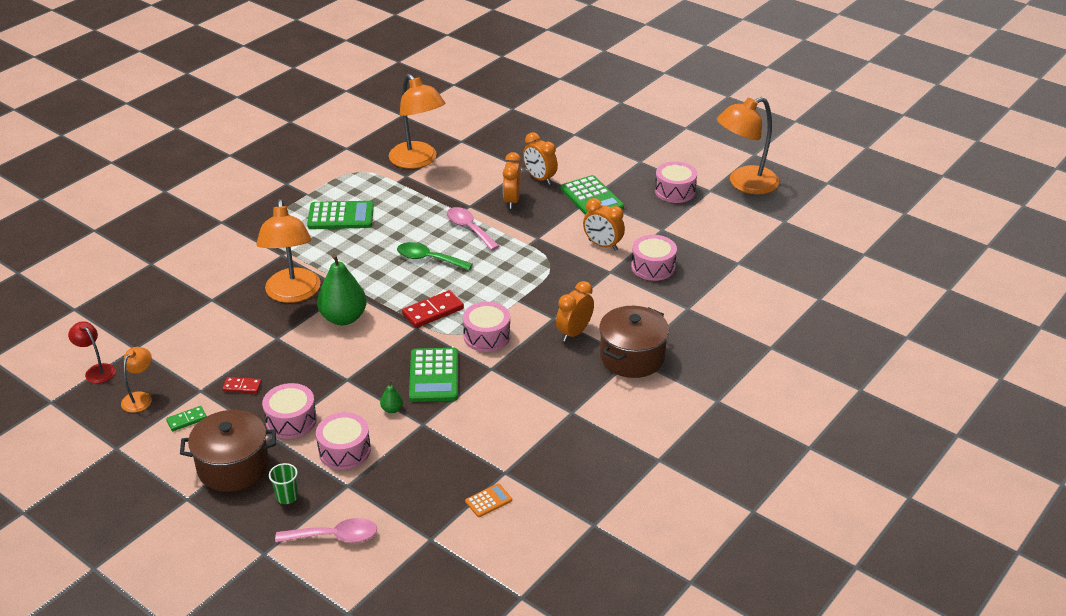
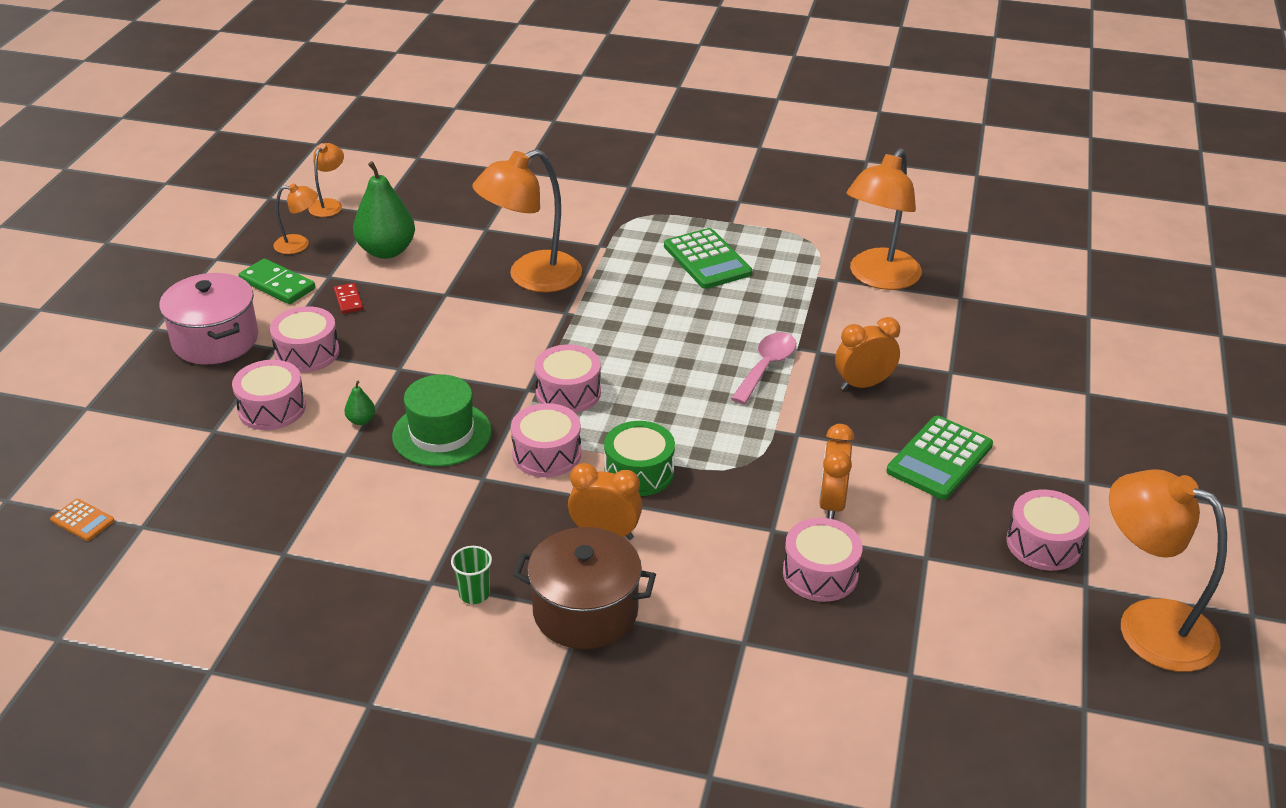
camera: 65 degrees right, 0 degrees up
(97, 370) = (329, 204): red lamp -> orange lamp
(187, 420) = (277, 285): green domino -> green domino, size x1.70
(233, 466) = (215, 340): brown pot -> pink pot
(287, 497) = (180, 393): green cup -> green cup (474, 594)
(335, 537) = (125, 449): pink spoon -> none
(343, 318) = (510, 328): green pear -> green pear (386, 251)
(428, 259) = (673, 354): green spoon -> none
(433, 311) = (568, 392): red domino -> pink drum
(434, 375) = (442, 434): green calculator -> green hat
(488, 501) = (225, 555): orange calculator -> orange calculator (82, 520)
(529, 305) = (639, 472): none -> green drum
(540, 178) = (941, 394): orange clock -> none

